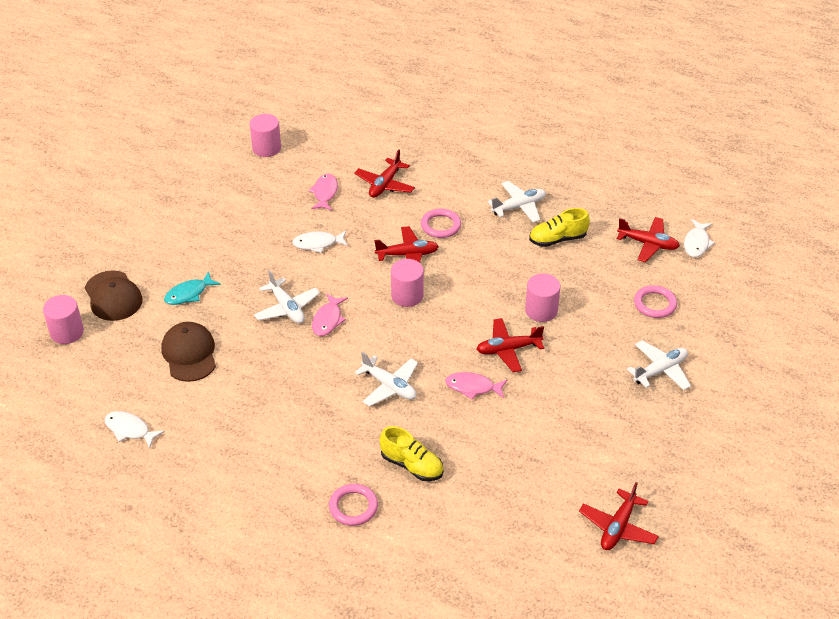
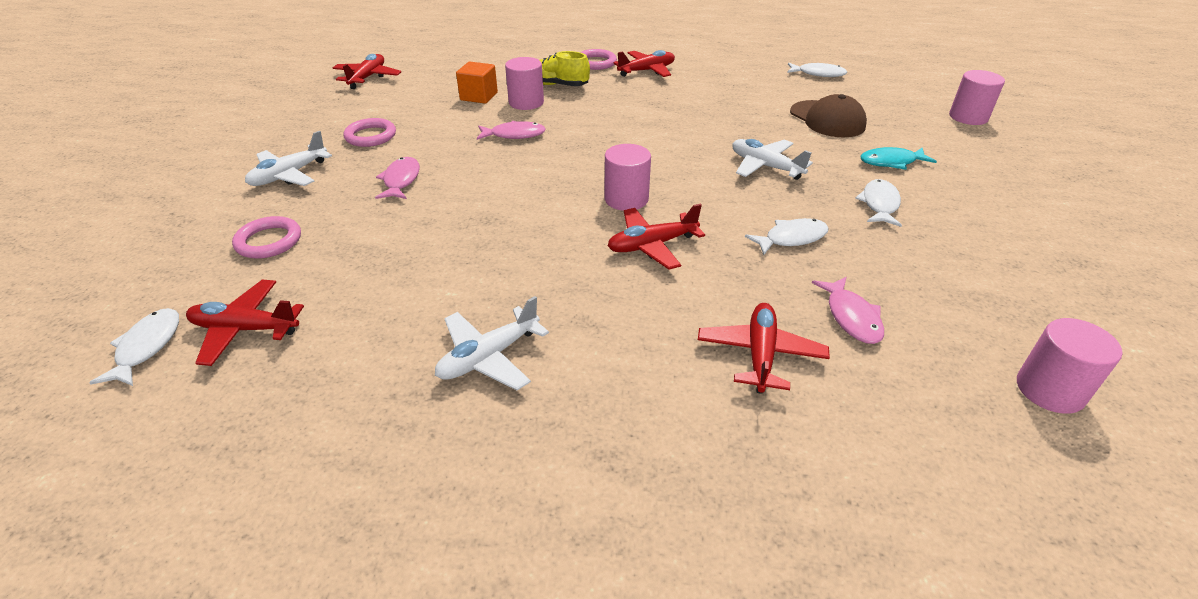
camera: 165 degrees right, 5 degrees down
(113, 296) = (970, 148): brown cap -> none
(189, 294) = (891, 162): turquoise fish -> turquoise fish turned 135 degrees counterclockwise
(238, 258) = (879, 204): none -> white fish
(328, 320) = (708, 163): pink fish -> pink fish (401, 180)
(389, 386) = (604, 125): white plane -> none
(440, 226) = (621, 296): pink ring -> pink ring (371, 136)
(497, 460) = (479, 96): none -> orange cube
(508, 349) = (479, 168): red plane -> red plane (647, 71)
(541, 310) = (440, 210): pink cylinder -> pink cylinder (526, 102)
(557, 239) = (413, 309): yellow shoe -> none

